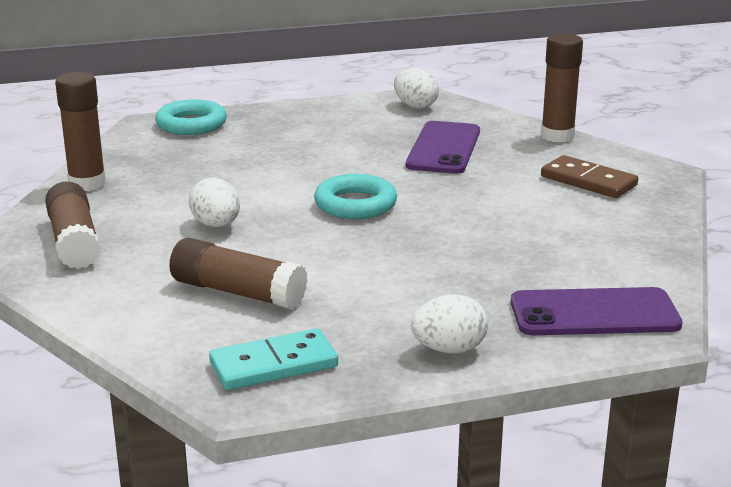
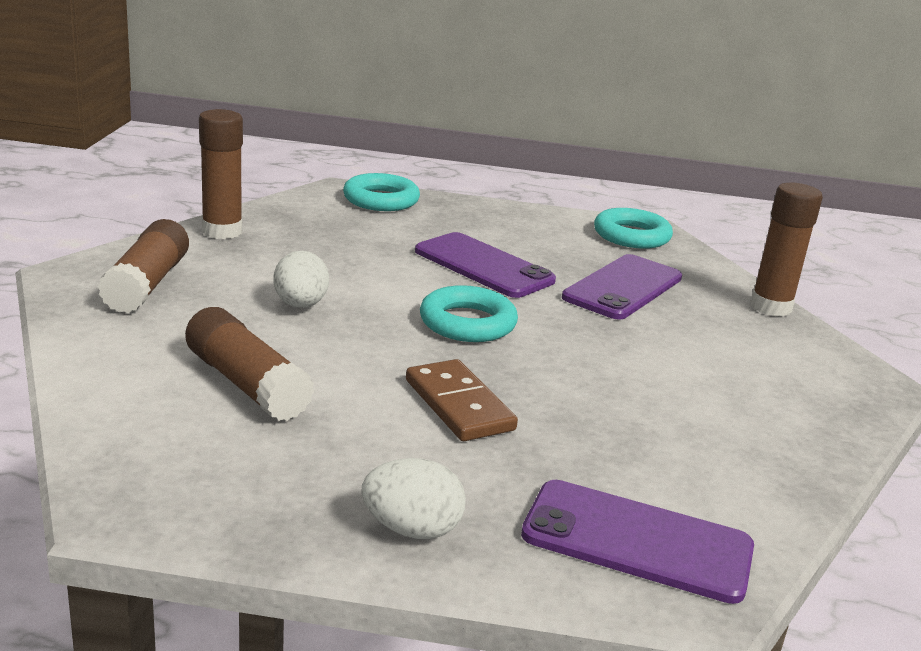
camera: 20 degrees right, 0 degrees up
(273, 364) = (196, 481): turquoise domino -> none
(326, 158) = (483, 266): none -> purple phone
(415, 106) = (631, 236): white egg -> turquoise ring
(588, 181) = (767, 369): brown domino -> brown domino (458, 405)

